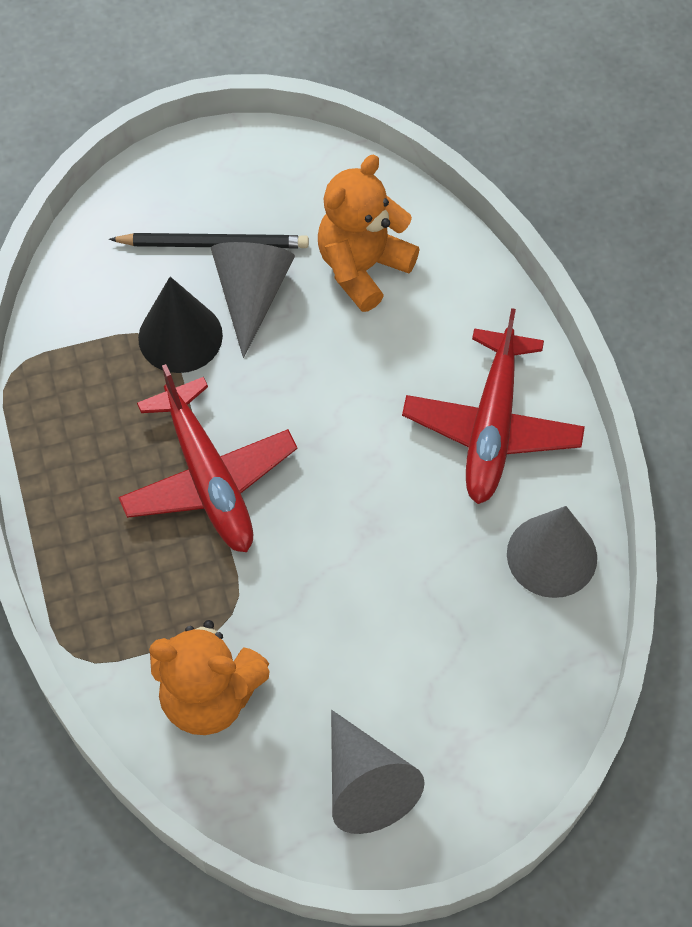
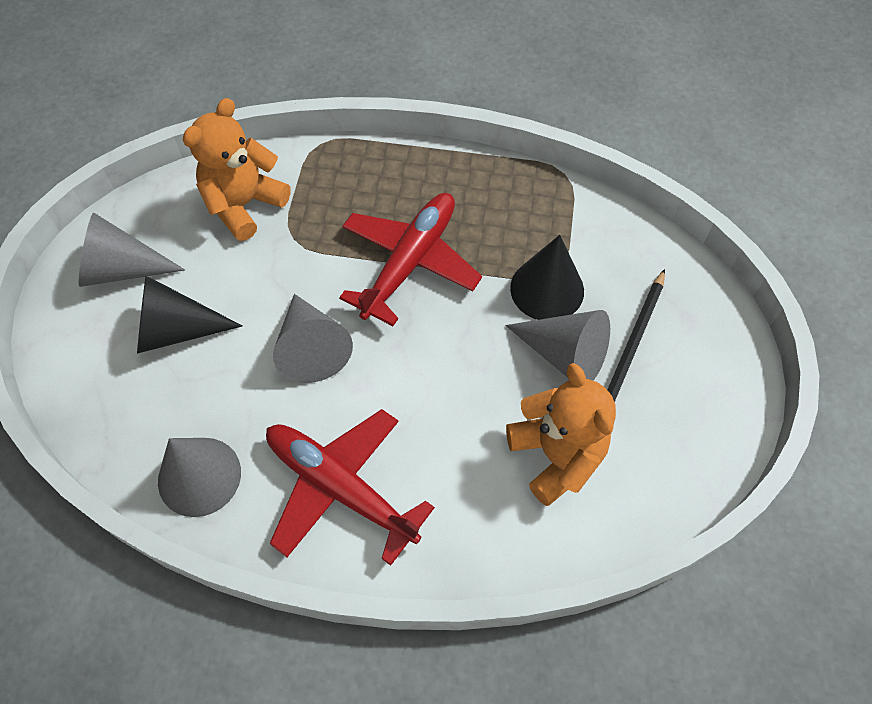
camera: 115 degrees right, 0 degrees up
(208, 477) = (409, 263): red plane -> red plane turned 120 degrees clockwise
(361, 524) = (311, 348): none -> grey cone
(411, 673) = (176, 330): none -> black cone

